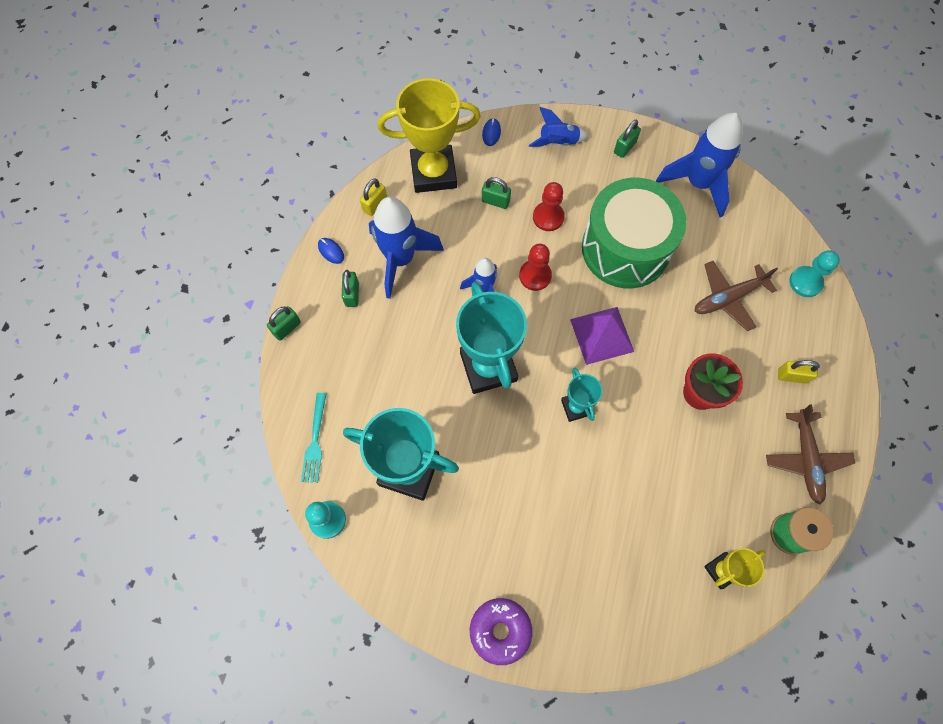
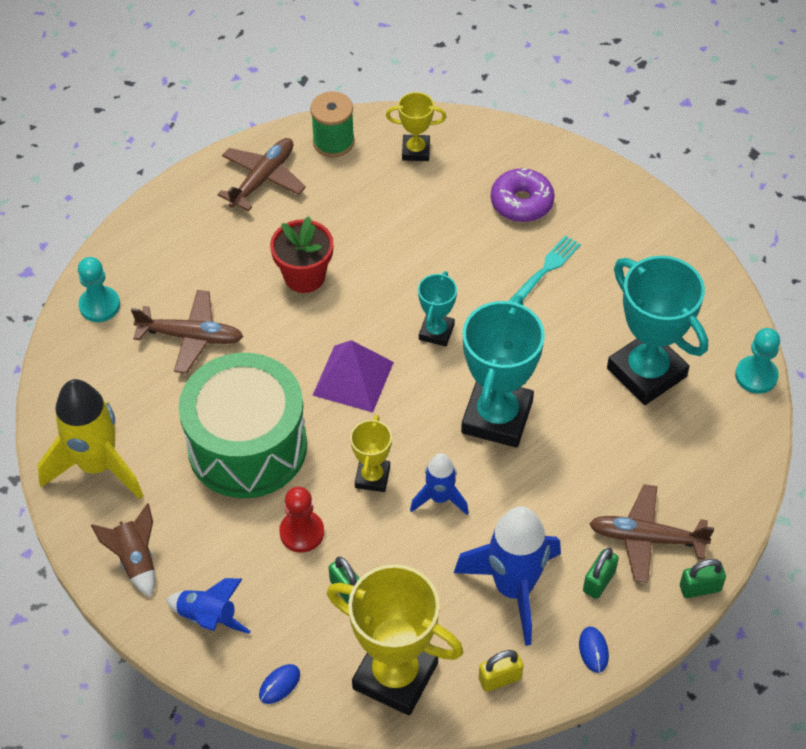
camera: 145 degrees left, 15 degrees down
(315, 440) = (730, 452): turquoise fork -> turquoise fork (545, 270)
(338, 340) = (646, 538): none -> brown plane
(500, 630) = (643, 213): purple donut -> purple donut (521, 202)
(535, 276) = (372, 477): red pawn -> yellow trophy
(624, 147) = (135, 560): green padlock -> brown rocket
(698, 183) = (97, 465): blue rocket -> yellow rocket
(792, 376) = (204, 241): yellow padlock -> none

